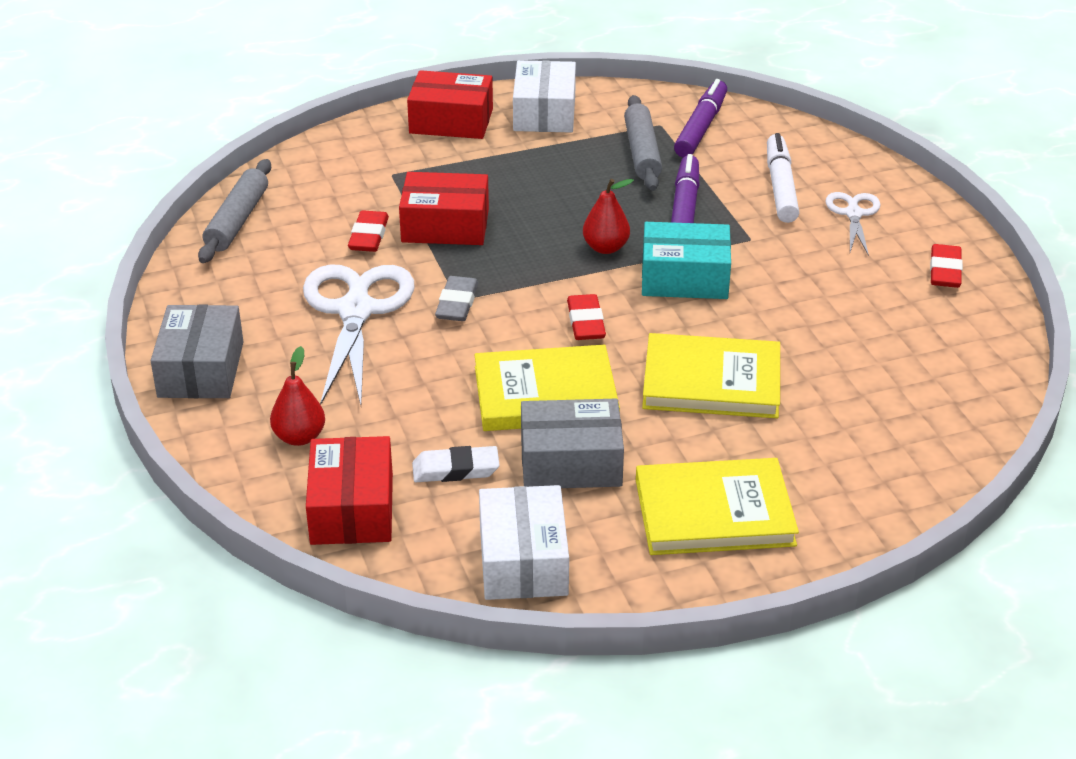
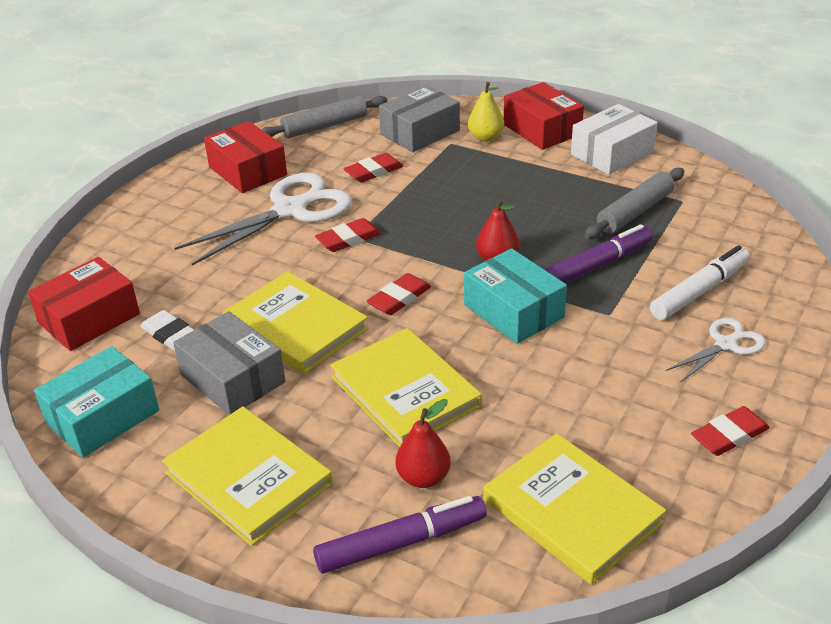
camera: 50 degrees right, 0 degrees up
(201, 369) = (166, 195): grey box -> grey box (420, 132)
(299, 437) = (140, 261): red pear -> red pear (423, 477)
(414, 153) = (485, 137): none -> yellow pear
(445, 226) = (425, 190): red box -> red box (247, 171)
(457, 303) = (348, 239): grey eraser -> red eraser
(523, 561) = (103, 417): white box -> turquoise box
(701, 127) = (710, 218): purple marker -> purple marker (401, 543)
(937, 378) = (571, 511): none -> yellow book

